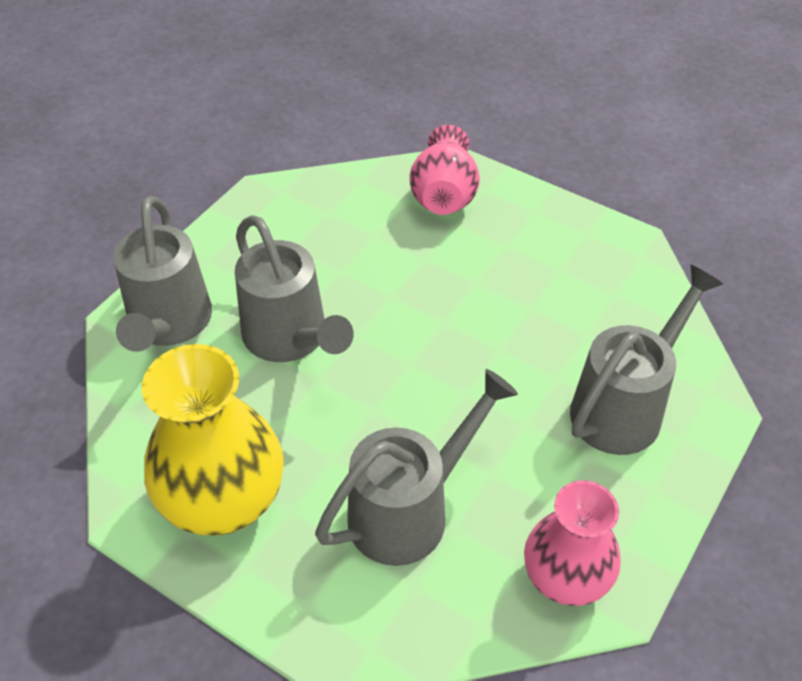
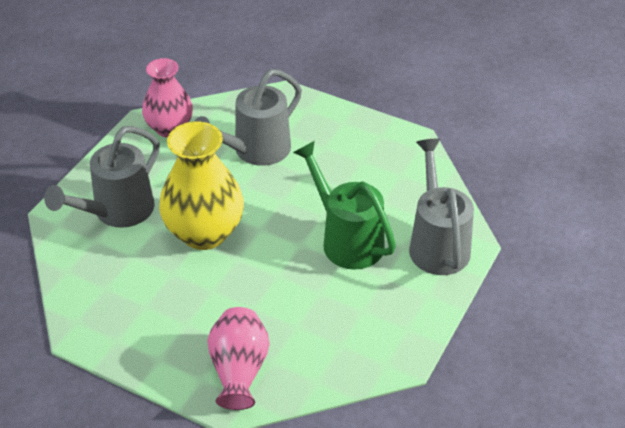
camera: 175 degrees right, 5 degrees down
(223, 501) = (363, 149): yellow vase -> yellow vase (204, 233)
(290, 339) = (346, 239): grey watering can -> green watering can

